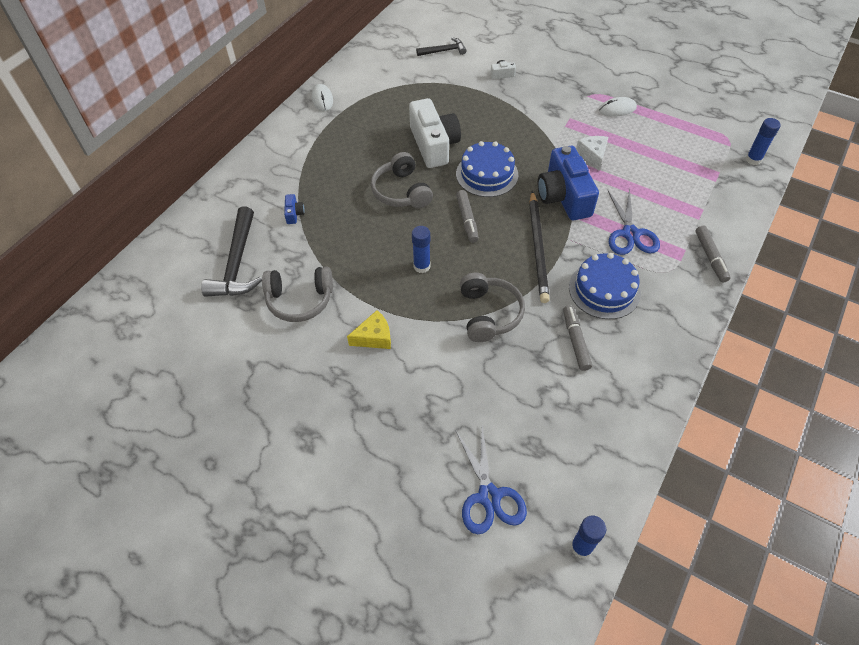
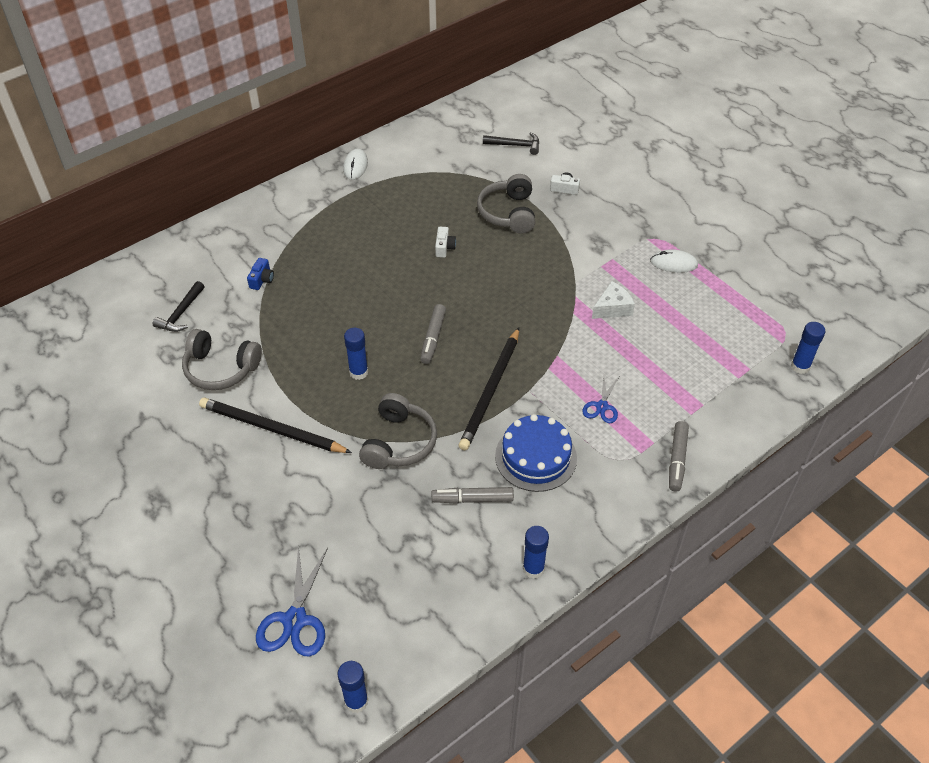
camera: 20 degrees right, 5 degrees down
(237, 263) = (181, 313): black hammer -> black hammer, size x0.57
(374, 337) = (271, 428): yellow cheese -> black pencil
(401, 191) = (382, 288): grey headphones -> grey headphones (508, 213)
(434, 145) = (444, 247): white camera -> white camera, size x0.40
(487, 174) = (482, 295): blue cake -> none
(564, 196) = (552, 344): blue camera -> none
(575, 341) = (472, 499): grey marker -> grey marker turned 105 degrees counterclockwise
(593, 155) = (612, 308): white cheese -> white cheese turned 45 degrees clockwise
(630, 234) = (602, 406): blue scissors -> blue scissors, size x0.60
(656, 381) = (533, 569): none -> blue glue stick

